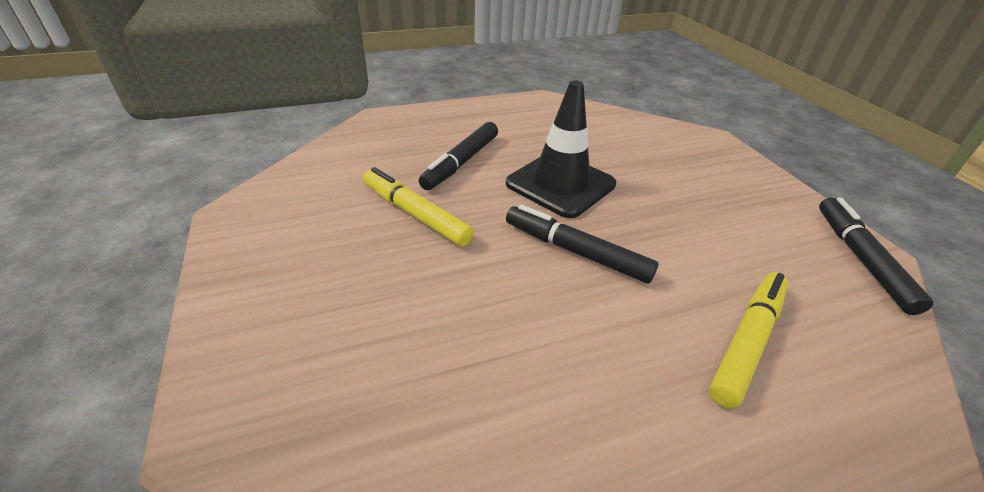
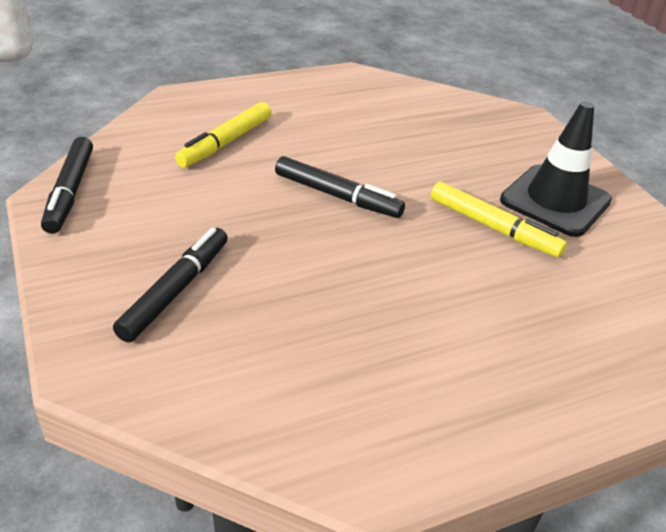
camera: 175 degrees right, 0 degrees up
(461, 162) = (474, 297): black marker -> black marker (175, 290)
(560, 184) = (347, 267): black traffic cone -> black traffic cone (555, 201)

